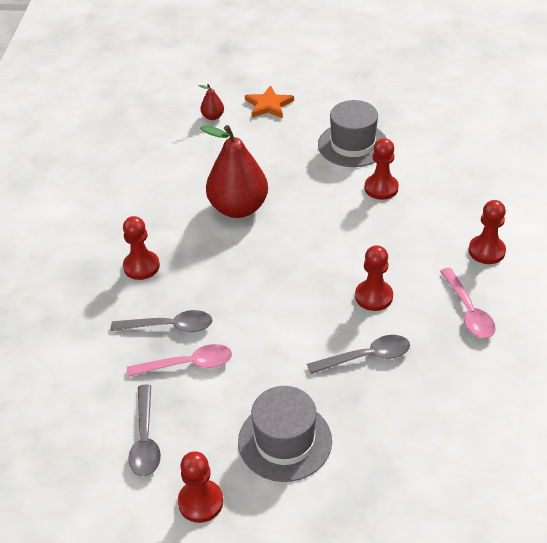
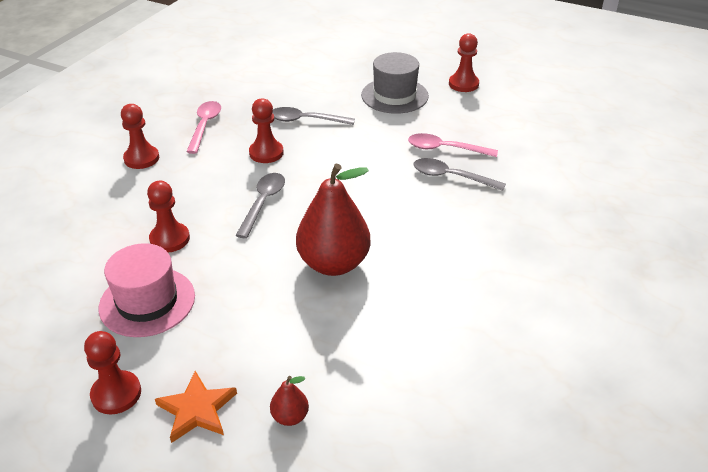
camera: 160 degrees left, 5 degrees down
(141, 266) = (462, 233): red pawn -> red pawn (116, 394)
(145, 439) = (492, 118): grey spoon -> grey spoon (263, 203)
(353, 144) = (147, 302): grey hat -> pink hat

